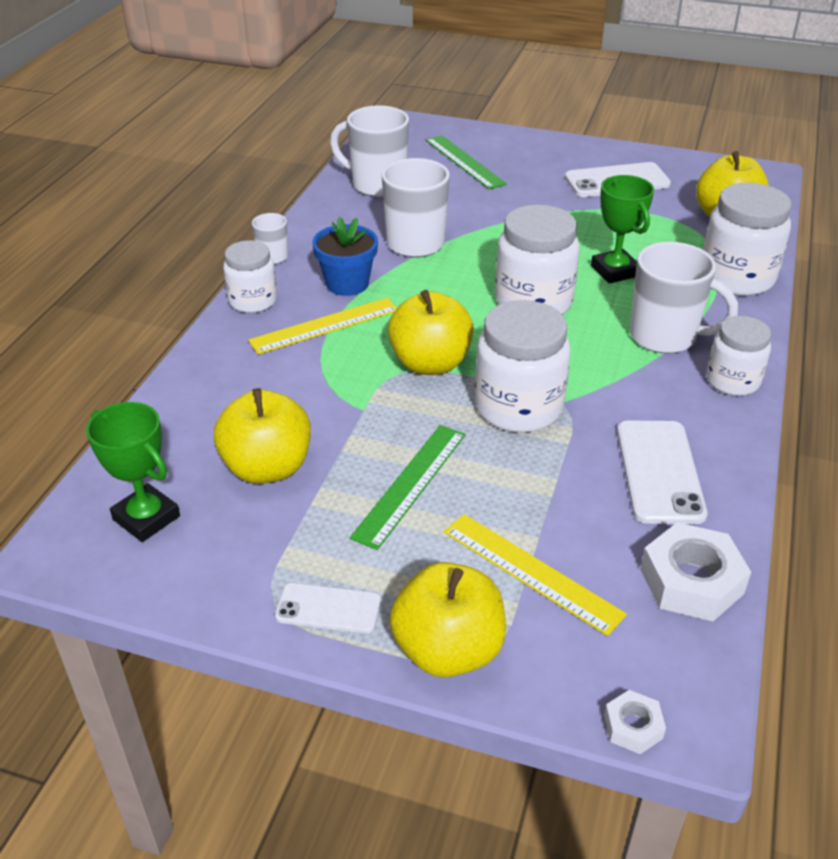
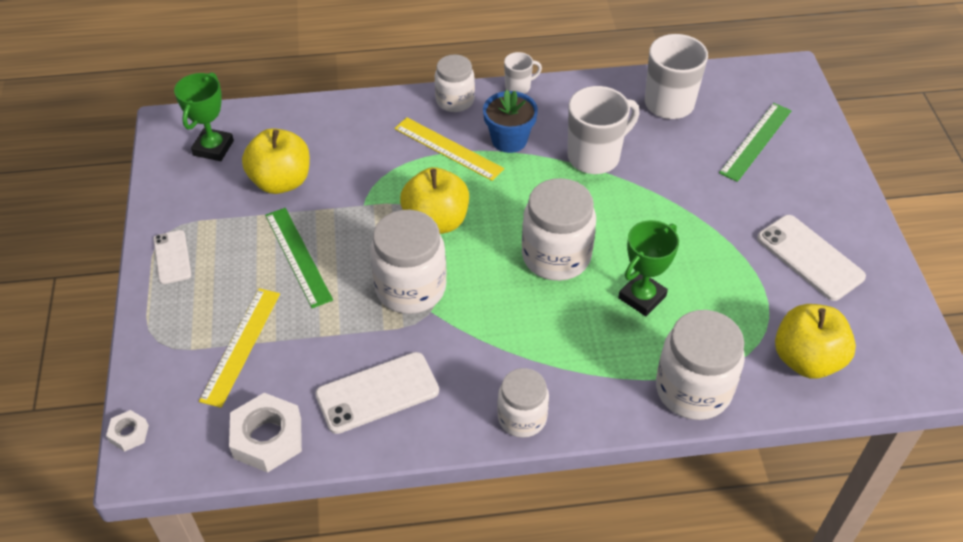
camera: 65 degrees right, 10 degrees up
(410, 484) = (298, 256): green ruler -> green ruler turned 60 degrees clockwise
(448, 650) = (159, 324): yellow apple -> none
(665, 337) = (560, 357): white mug -> none

